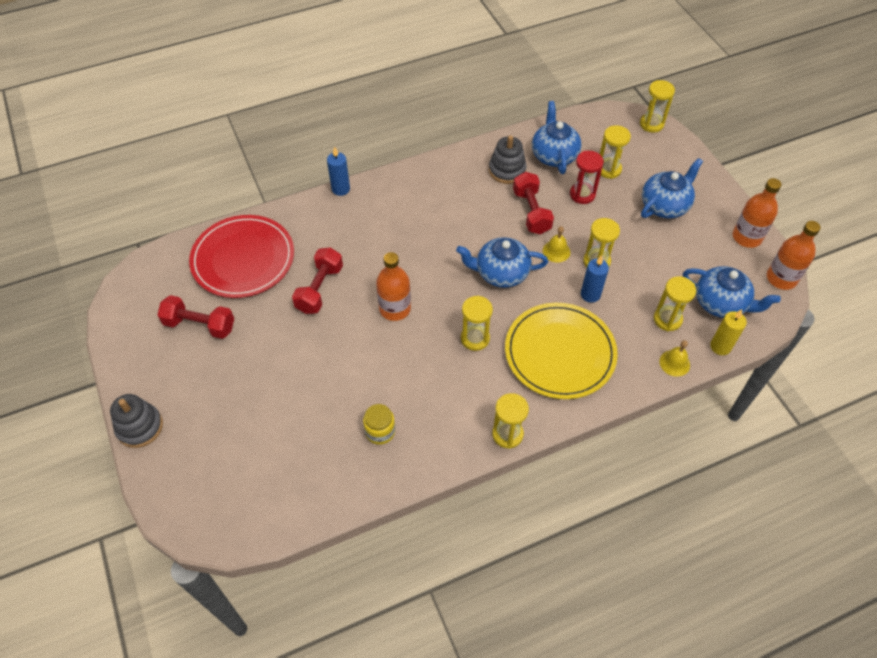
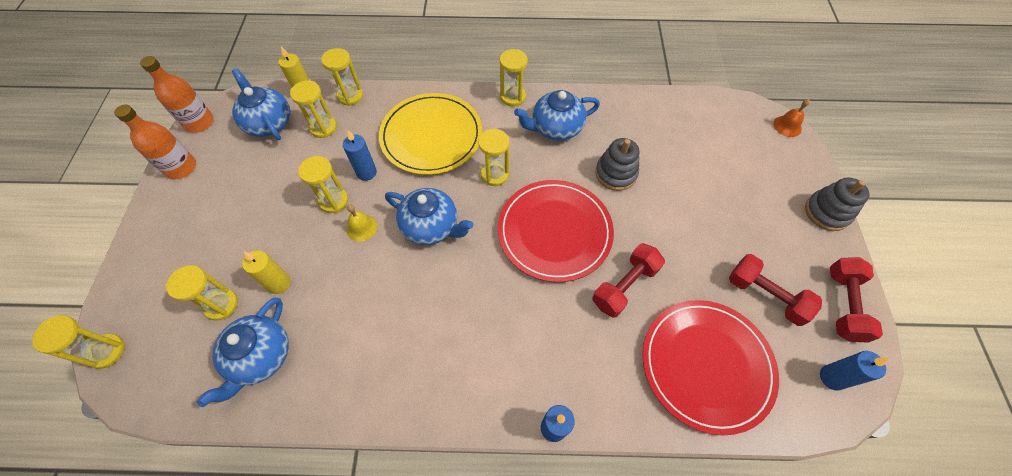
camera: 155 degrees left, 5 degrees up
(146, 285) = (832, 377): none -> blue candle
(180, 526) = (787, 126): none -> orange bell
(380, 431) = (611, 133): yellow jar -> none
(395, 309) = (554, 232): orange bottle -> red plate
(507, 170) = (332, 359): grey stacking toy -> grey stacking toy (616, 173)
(531, 212) = (350, 285): red dumbbell -> red dumbbell (843, 305)
(582, 194) = (279, 283): red hourglass -> yellow candle
(665, 205) = (213, 232): blue teapot -> blue teapot (555, 128)
(674, 363) = (350, 96): yellow bell -> yellow hourglass

